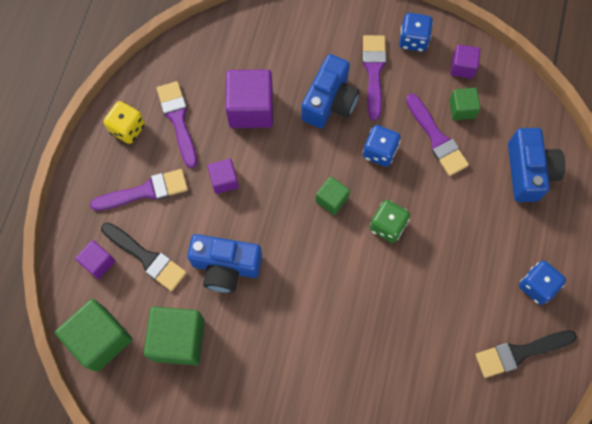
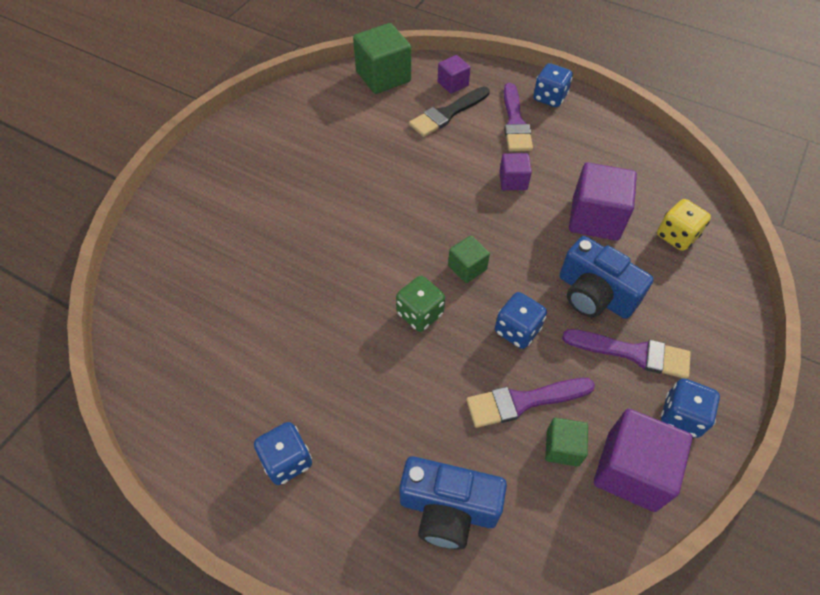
camera: 105 degrees right, 15 degrees down
(102, 165) = (549, 98): none -> blue dice
(127, 128) = (586, 120): yellow dice -> yellow dice (676, 236)
(178, 120) = (590, 157): purple brush -> none
(178, 339) = (362, 123): green cube -> none
(226, 267) = (419, 166): blue camera -> none
(462, 67) = (631, 470): purple cube -> purple cube, size x1.84
(520, 353) = (217, 410): black brush -> none

